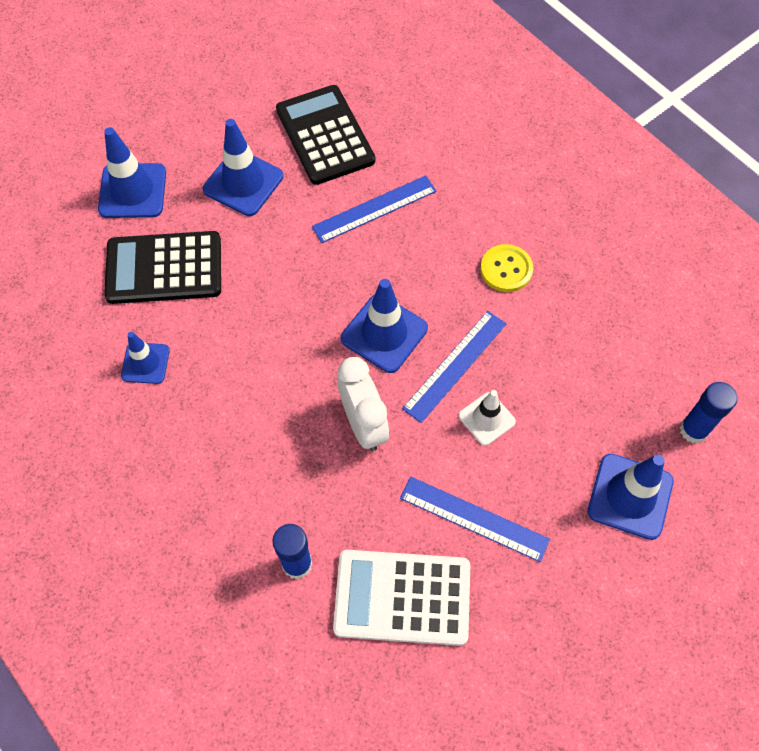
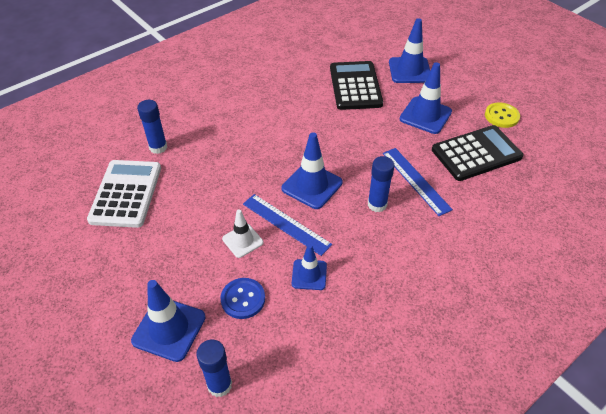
camera: 90 degrees right, 15 degrees down
(145, 363) = (291, 83): blue traffic cone -> blue traffic cone (309, 275)
(363, 424) = (244, 175): white clock -> none
(418, 256) = (377, 204): none -> blue glue stick
(474, 518) = (170, 231): blue ruler -> none
(506, 269) = (371, 258): yellow button -> yellow button (501, 116)
(578, 412) = (243, 299): none -> blue button

